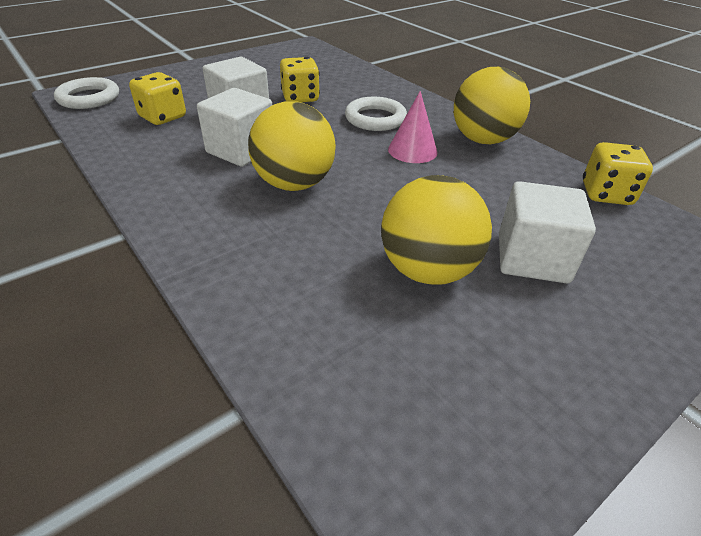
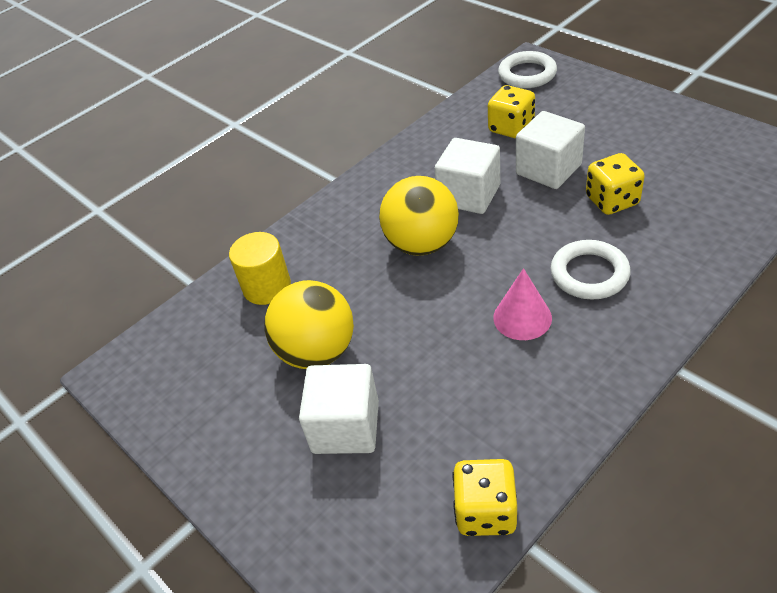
camera: 90 degrees right, 5 degrees up
(300, 309) = (267, 287): none -> yellow cylinder
(483, 140) = (580, 383): yellow ball -> none

